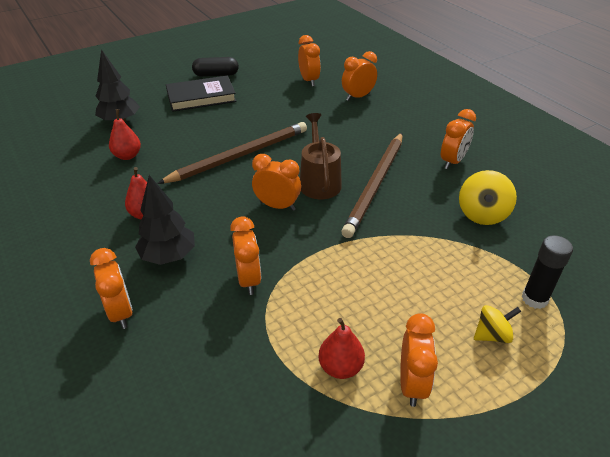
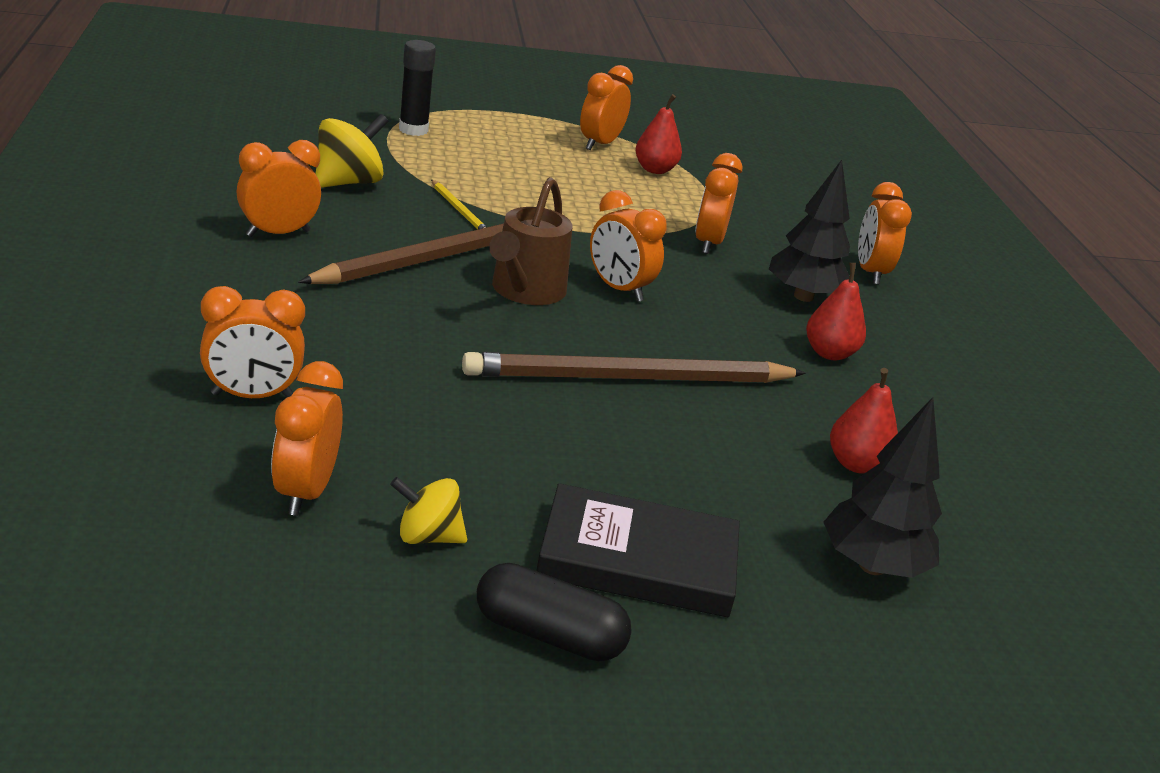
camera: 160 degrees left, 10 degrees down
(407, 224) = (459, 210): none -> yellow pencil
(492, 335) = (491, 133): yellow spinning top -> yellow spinning top (428, 536)

